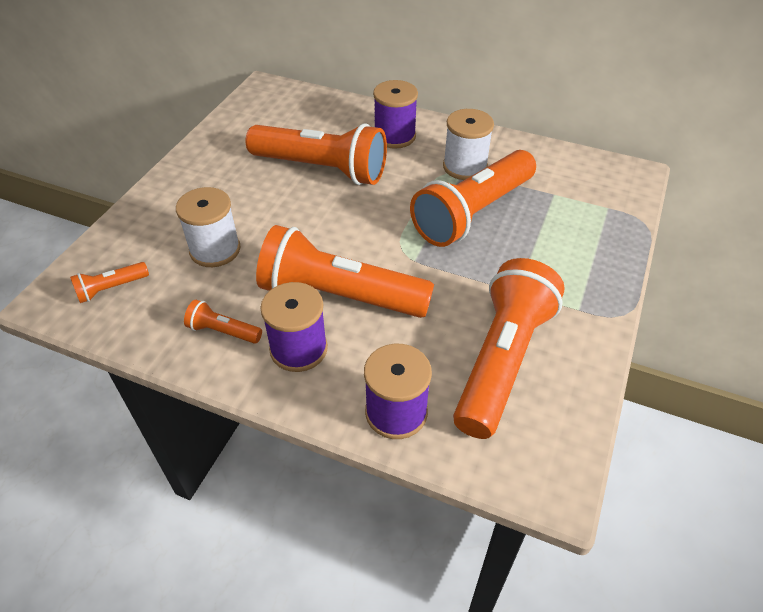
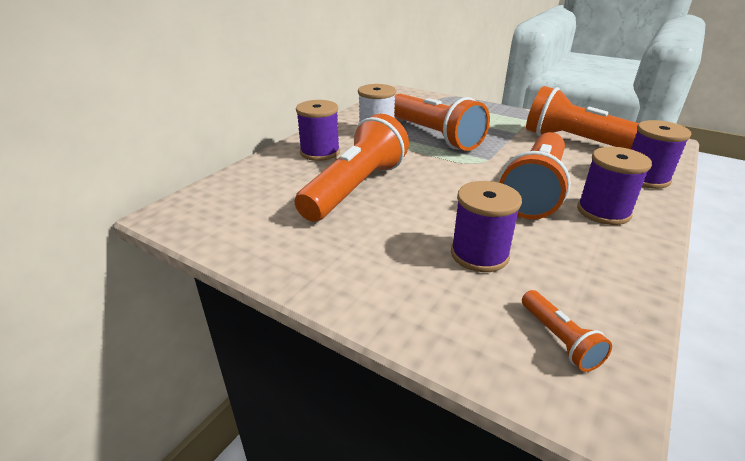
camera: 80 degrees left, 15 degrees down
(215, 250) = (479, 254): white spool -> purple spool
(223, 331) = (599, 250): orange flashlight -> none

